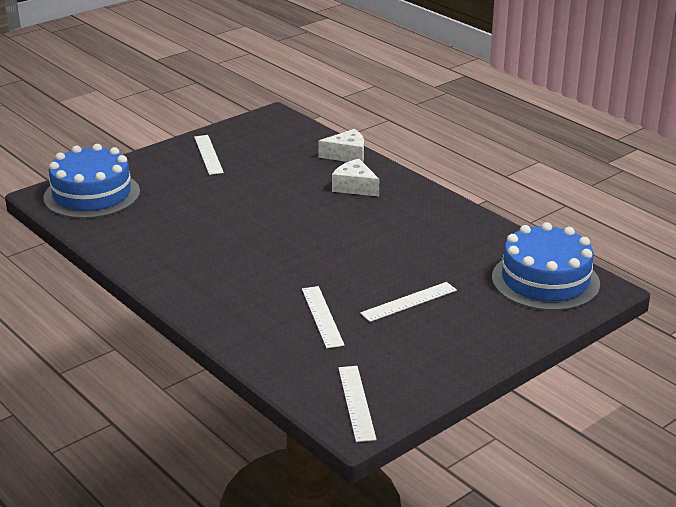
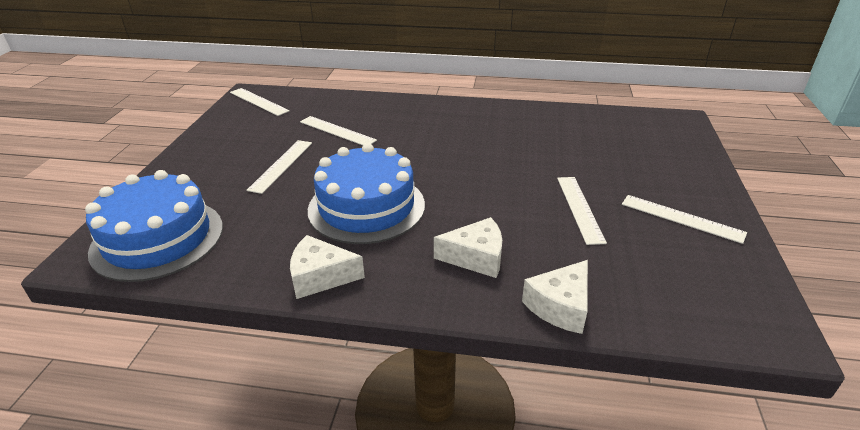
camera: 140 degrees right, 5 degrees up
(92, 195) = (656, 134): blue cake -> blue cake (366, 207)
(251, 181) = (579, 208): none -> white ruler
(454, 214) = (320, 277): none -> white cheese

